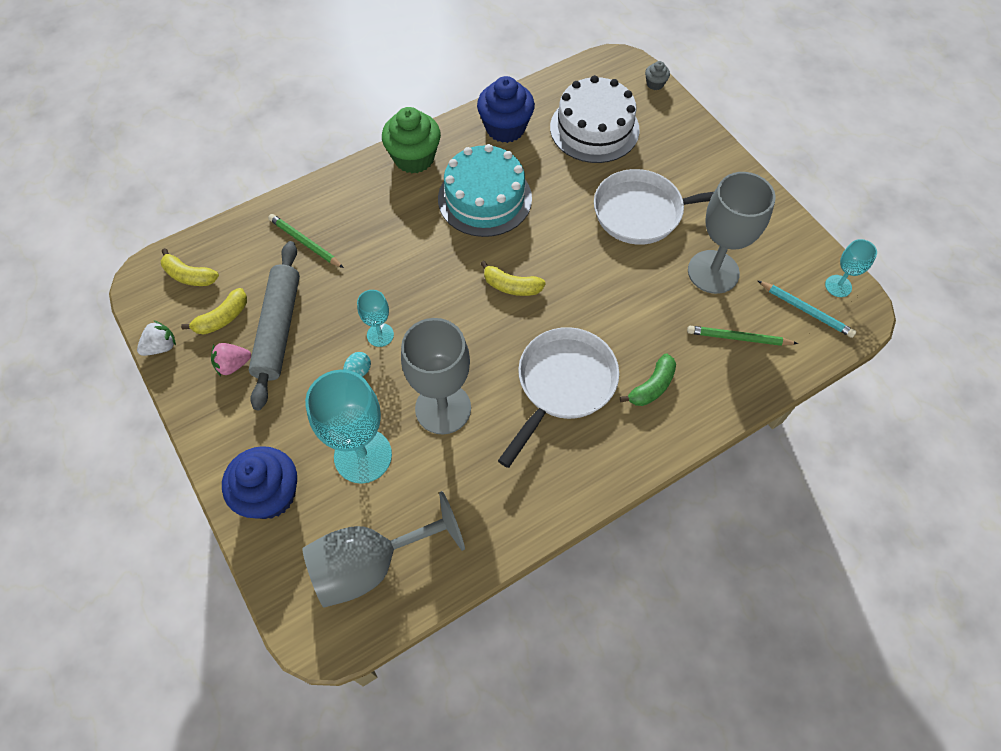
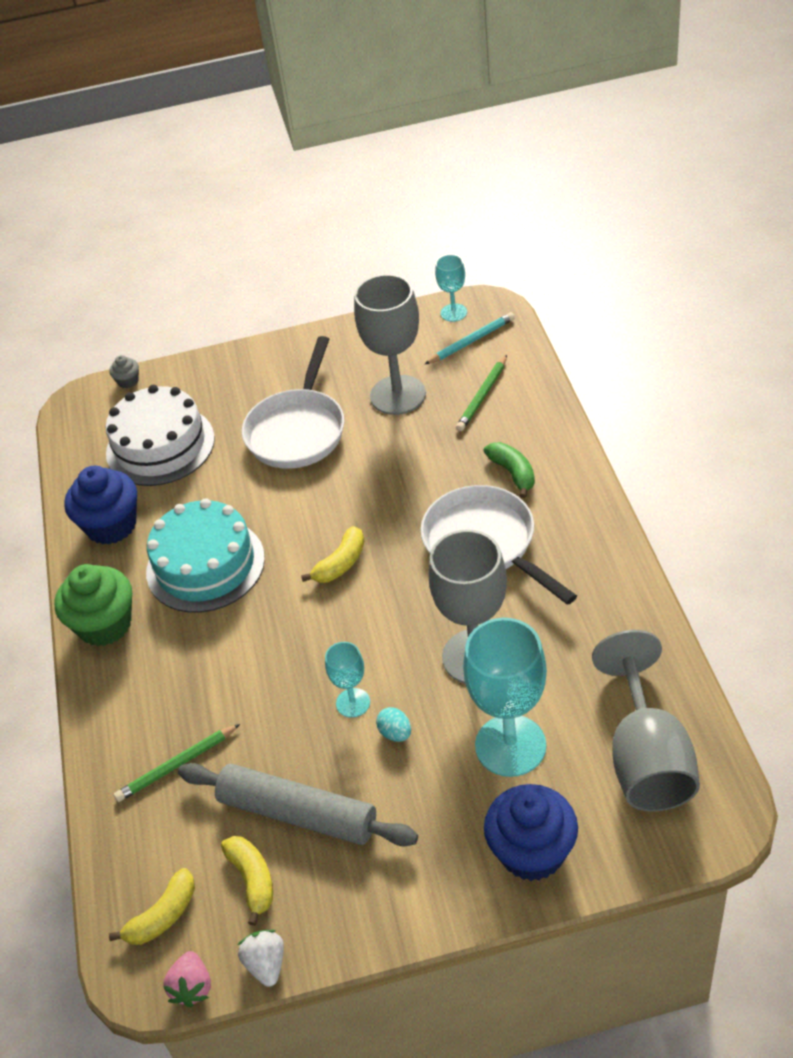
camera: 65 degrees left, 15 degrees down
(233, 365) = (331, 874): pink strawberry -> pink strawberry (192, 987)

